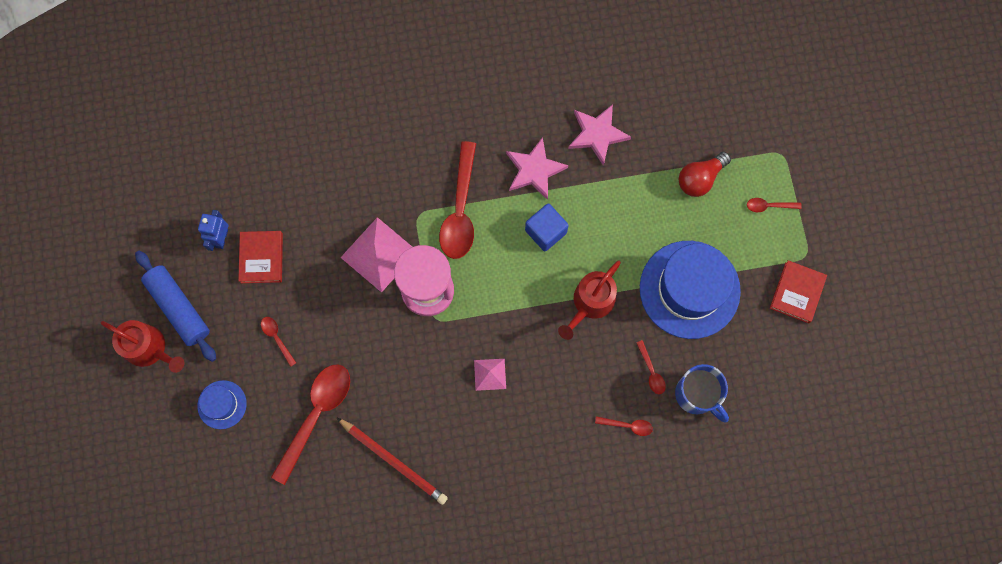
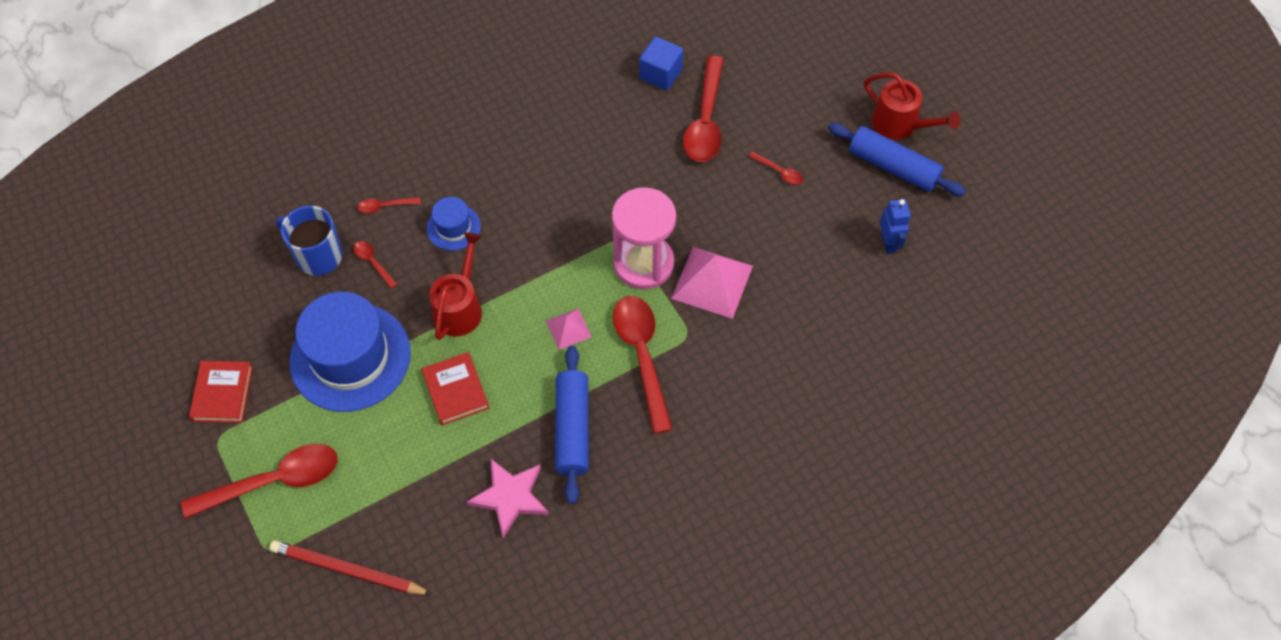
camera: 160 degrees right, 15 degrees down
(149, 349) = (900, 124): red watering can -> red watering can turned 150 degrees counterclockwise
(222, 404) = (802, 101): blue hat -> blue hat (453, 227)
(261, 258) = (835, 238): red book -> red book (455, 390)
(393, 461) = (612, 107): red pencil -> red pencil (348, 570)
(490, 374) = (545, 207): pink pyramid -> pink pyramid (568, 328)
(534, 170) = (573, 429): pink star -> blue rolling pin
(545, 231) = (535, 365): blue cube -> blue cube (660, 74)
(700, 179) = (367, 486): red light bulb -> none
(769, 206) = (274, 481): red spoon -> red spoon, size x2.24

